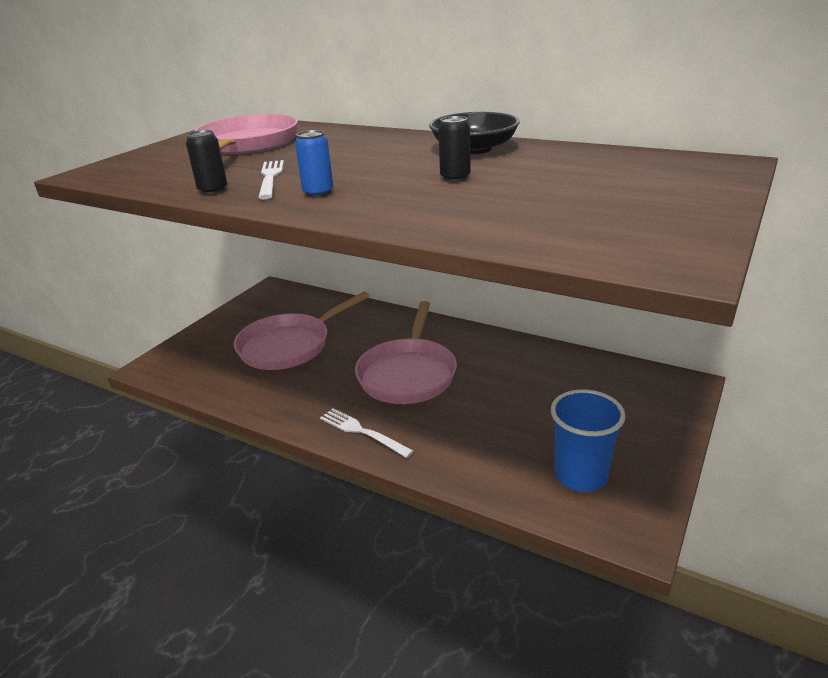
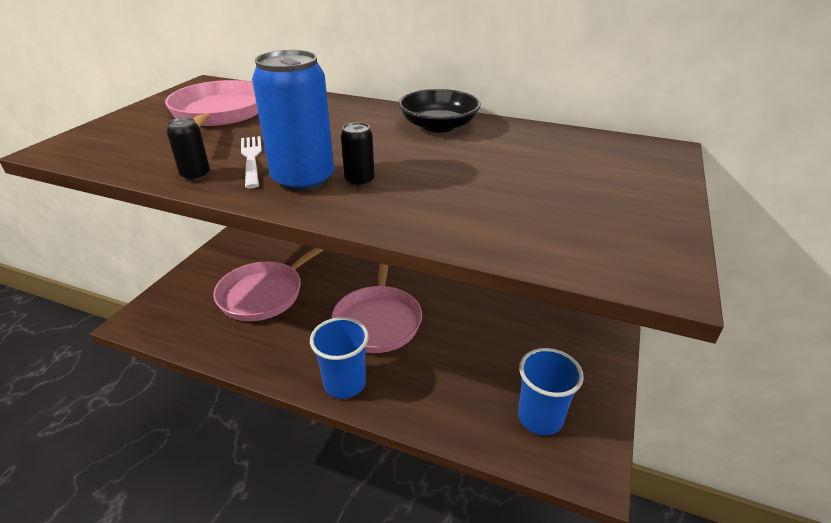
camera: 10 degrees left, 5 degrees up
(318, 193) = (303, 180): blue can -> blue can, size x2.11
(362, 432) = (344, 383): white fork -> blue cup
(455, 177) = (430, 162): black can -> black can (359, 181)

